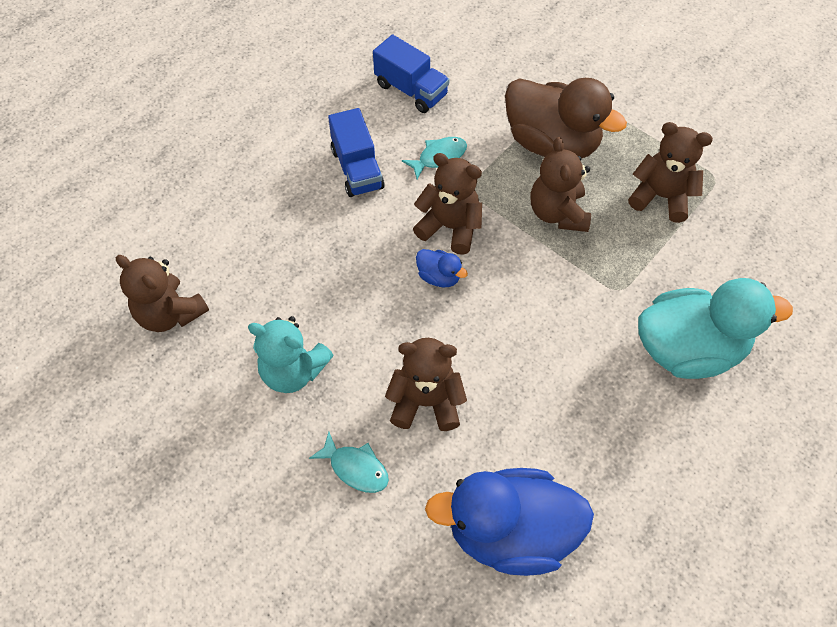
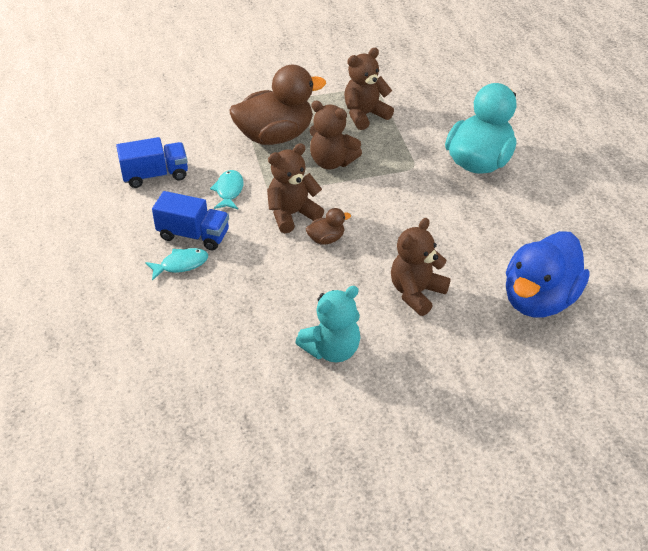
camera: 55 degrees left, 15 degrees down
(170, 313) = (214, 399): brown teddy bear -> none
(355, 468) = (436, 352): turquoise fish -> turquoise fish (181, 264)
(439, 277) = (326, 239): blue duck -> brown duck

